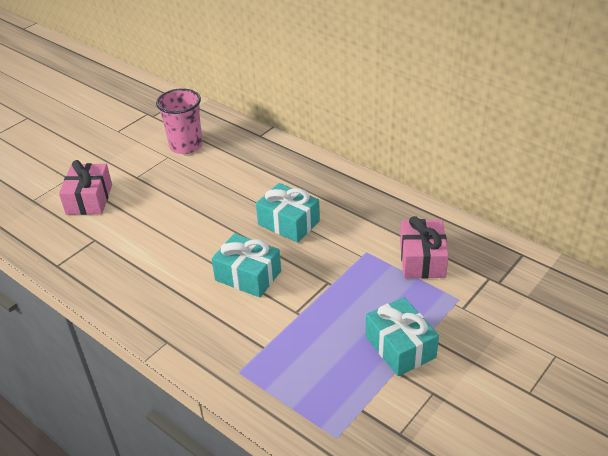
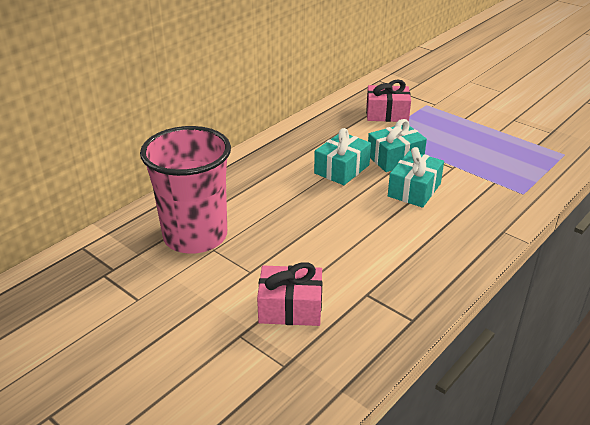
camera: 90 degrees left, 5 degrees down
(186, 146) = (195, 236): pink cup -> pink cup, size x1.57
(400, 347) = (477, 127): turquoise gift -> turquoise gift (395, 158)

